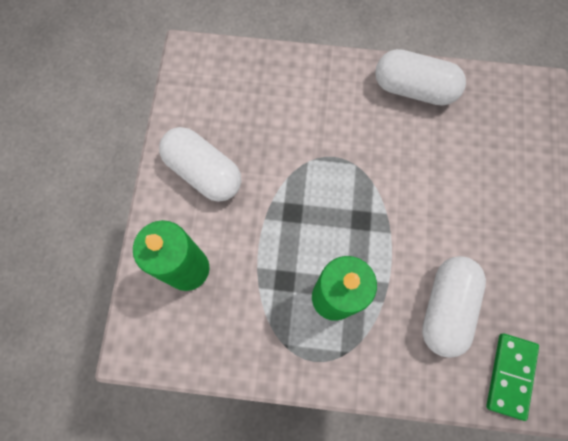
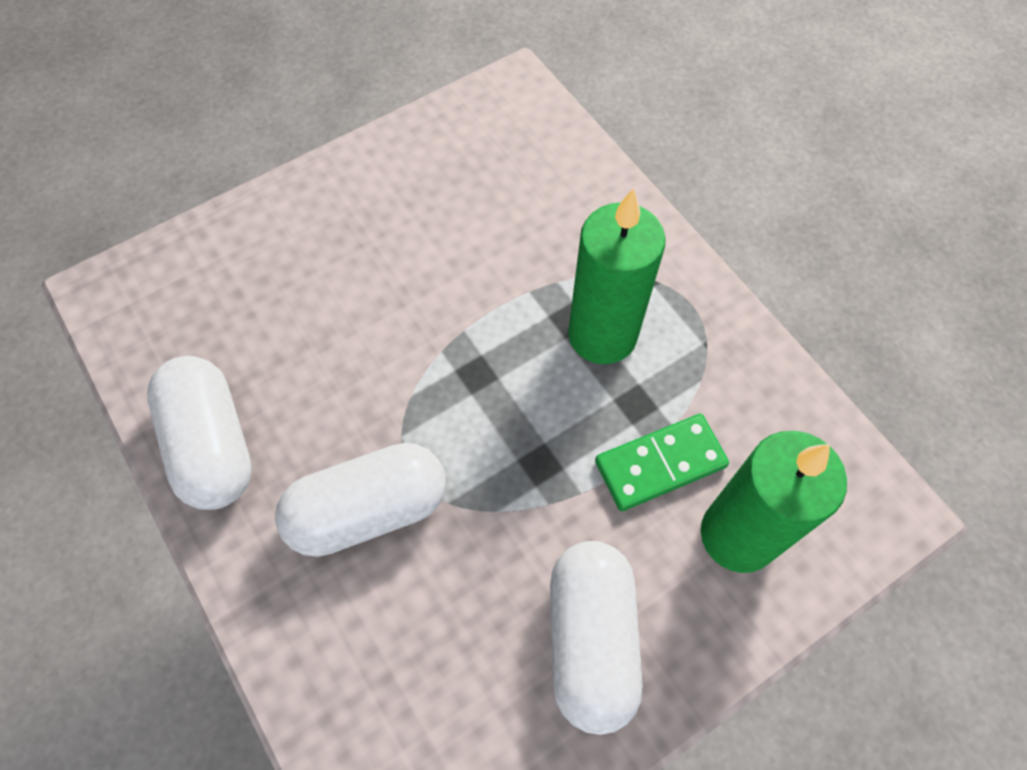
camera: 130 degrees left, 10 degrees down
(446, 307) = (504, 219): white capsule -> white capsule (368, 510)
(510, 375) = (523, 126): green domino -> green domino (660, 464)

